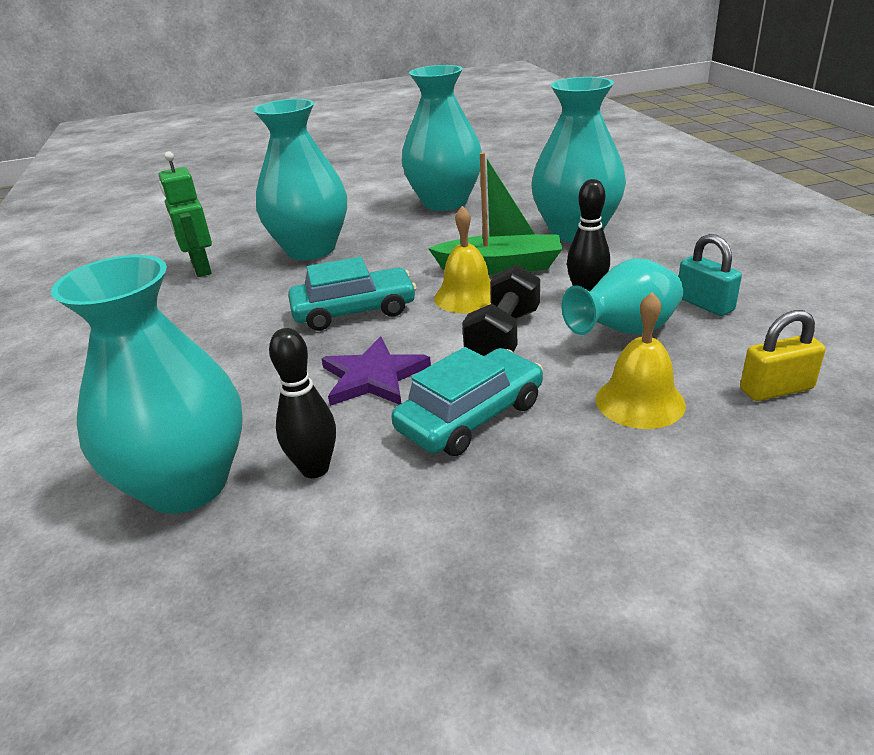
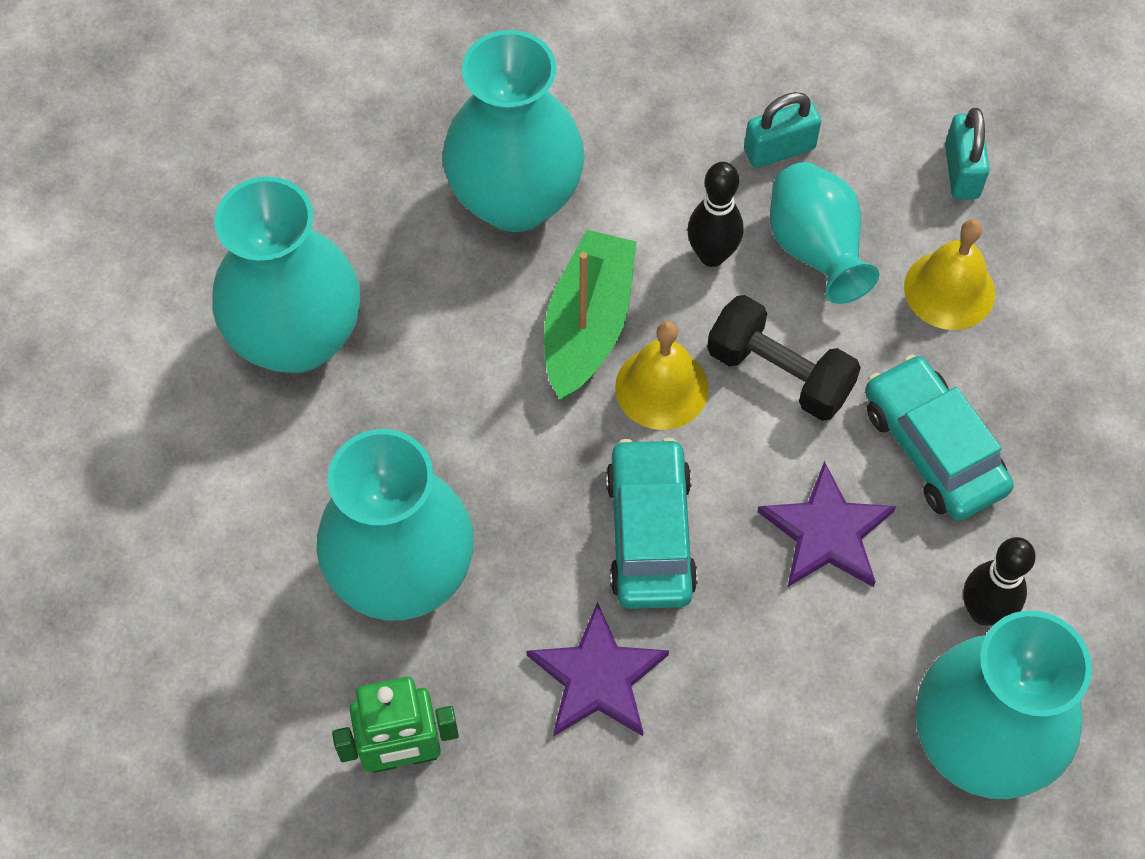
camera: 80 degrees left, 30 degrees up
(248, 312) = (598, 677): none -> purple star
(776, 389) = (961, 171): yellow padlock -> turquoise padlock

